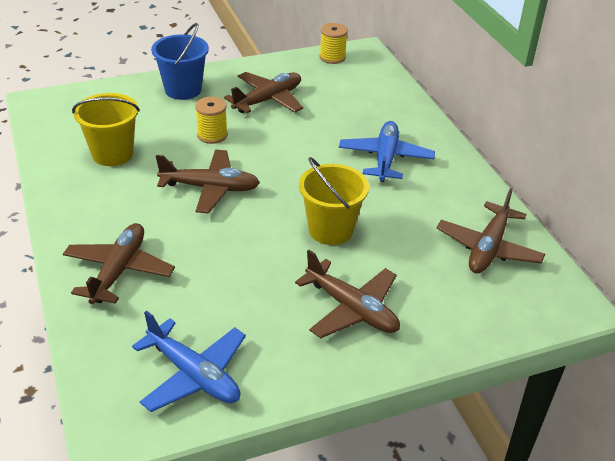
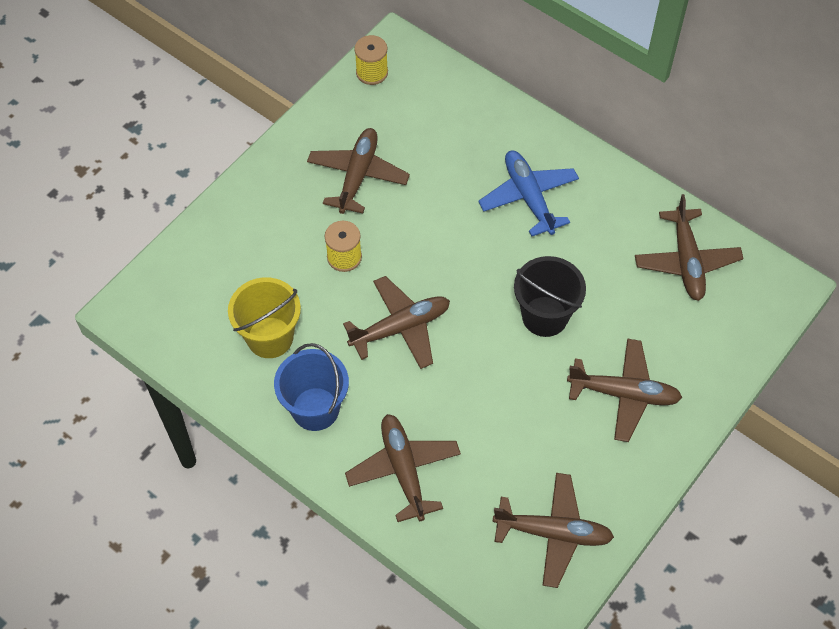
camera: 30 degrees left, 20 degrees up
(183, 90) = (259, 207): blue bucket -> blue bucket (315, 409)
(194, 375) = (553, 533): blue plane -> brown plane
(330, 230) = (545, 316): yellow bucket -> black bucket

